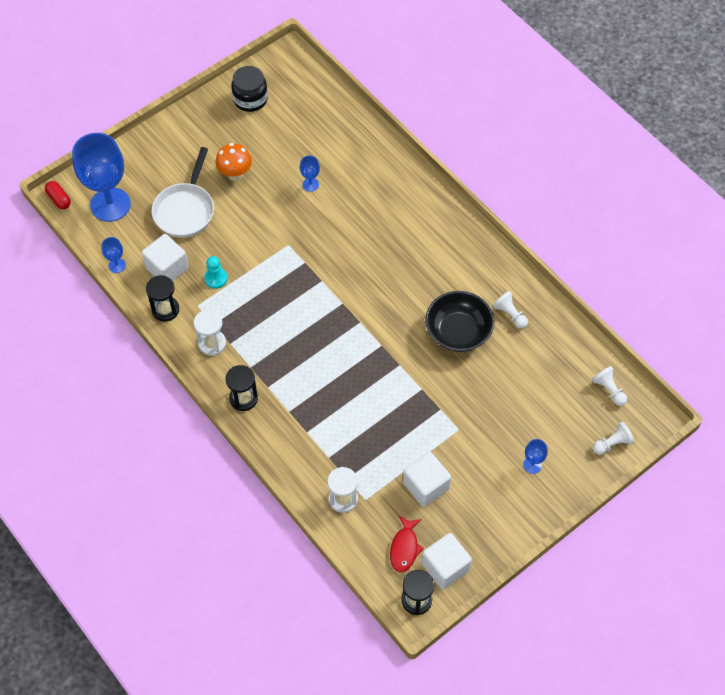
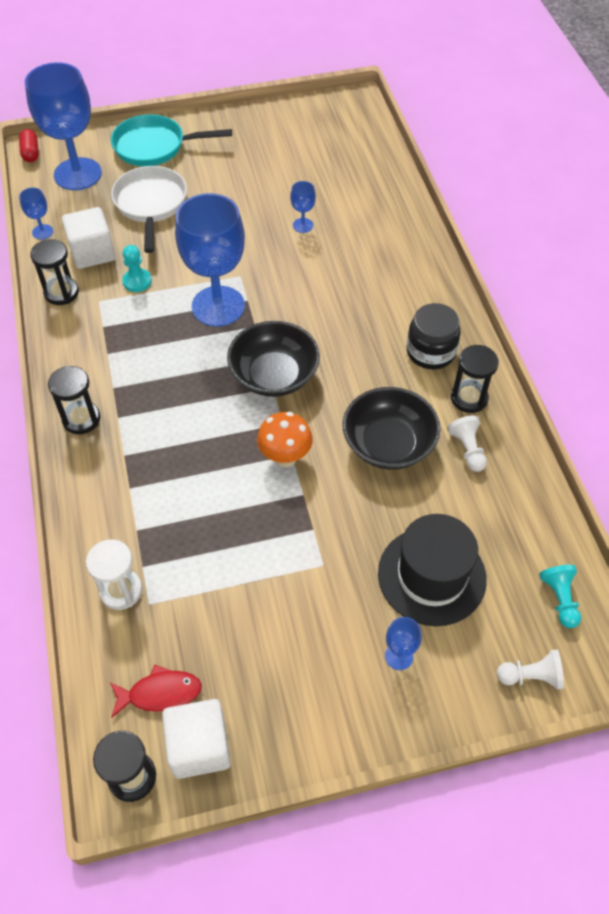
camera: 25 degrees right, 5 degrees down
(155, 157) = (154, 146): none -> turquoise pan
(185, 210) = (151, 204): white pan -> white pan turned 135 degrees clockwise
(212, 343) = (87, 346): white hourglass -> none
(235, 174) = (227, 189): orange mushroom -> orange mushroom (285, 457)
(250, 99) = (288, 127): black jar -> black jar (430, 352)
(287, 275) = (218, 306): none -> blue goblet
(356, 313) = (274, 375): none -> black bowl
(404, 548) = (160, 693): red fish -> red fish turned 135 degrees counterclockwise
(426, 486) = (237, 621): white cube -> none
(494, 277) = (469, 398): none -> black hourglass
(527, 408) = (431, 576): none -> black hat
(609, 390) = (559, 599): white pawn -> turquoise pawn

